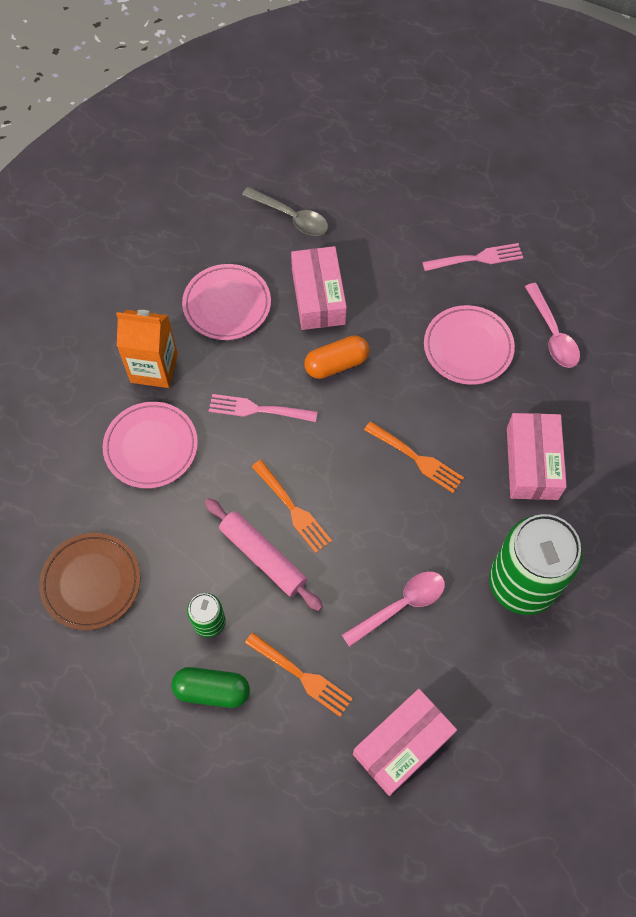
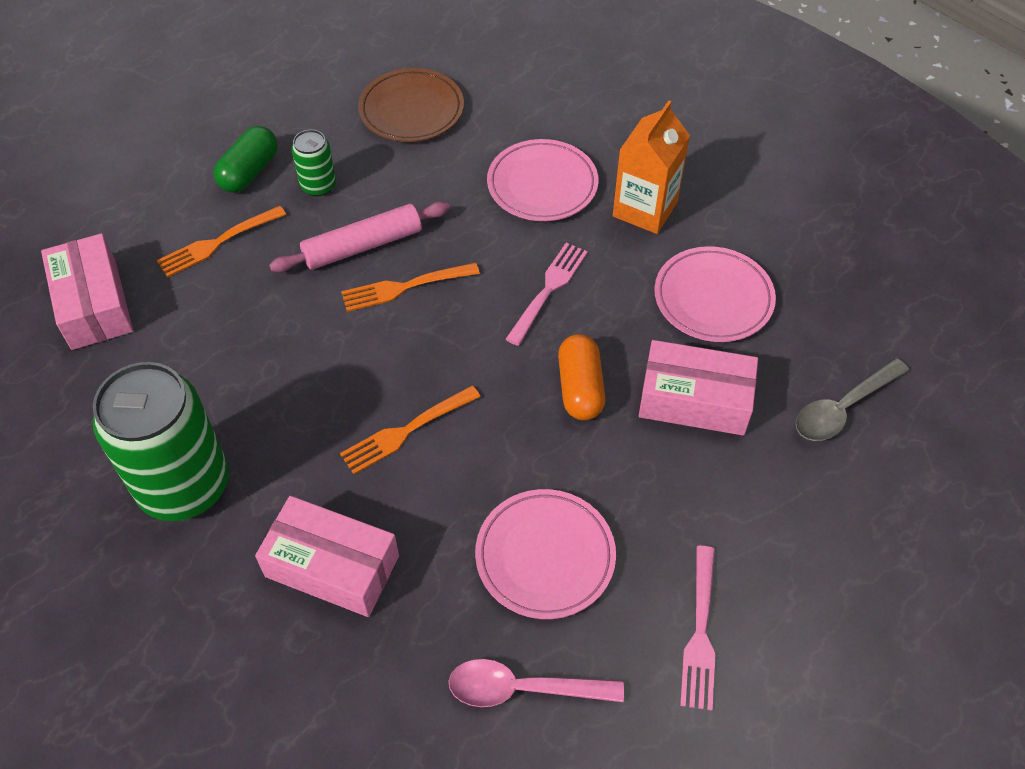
camera: 110 degrees right, 10 degrees down
(401, 605) = (235, 351): pink spoon -> none

